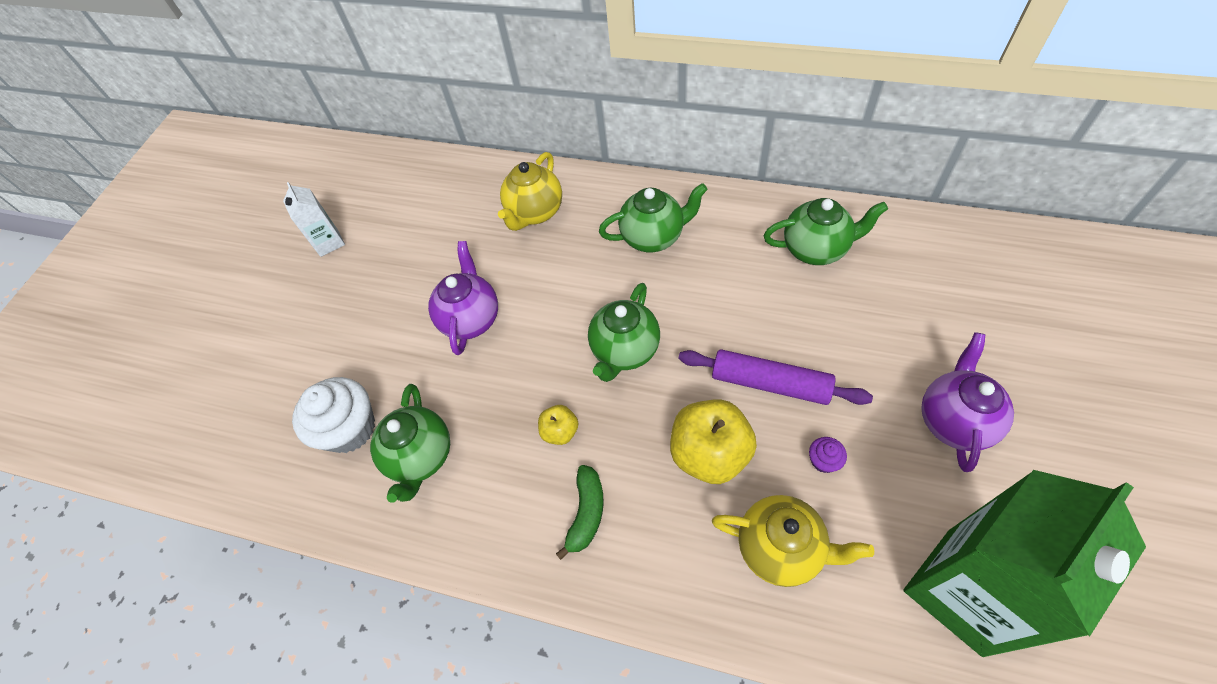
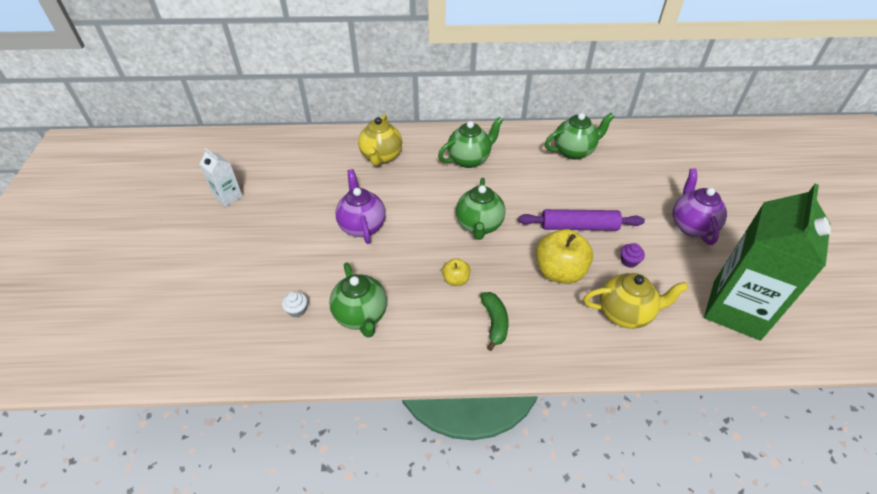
camera: 25 degrees left, 10 degrees down
(349, 428) = (297, 310): white cupcake -> white cupcake, size x0.44

